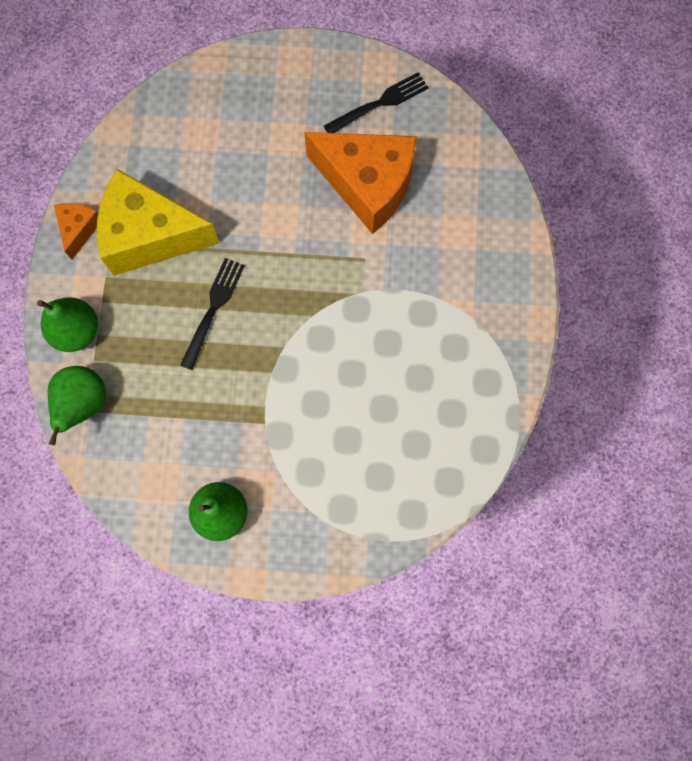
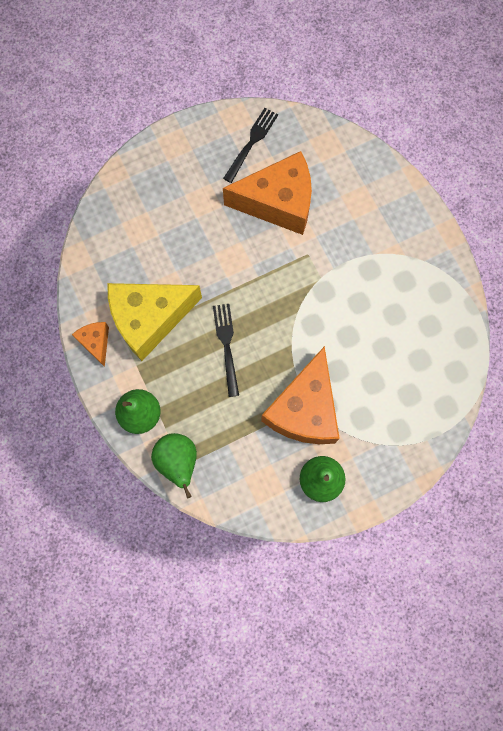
camera: 30 degrees left, 0 degrees up
(253, 426) = (304, 409): none -> orange cheese

